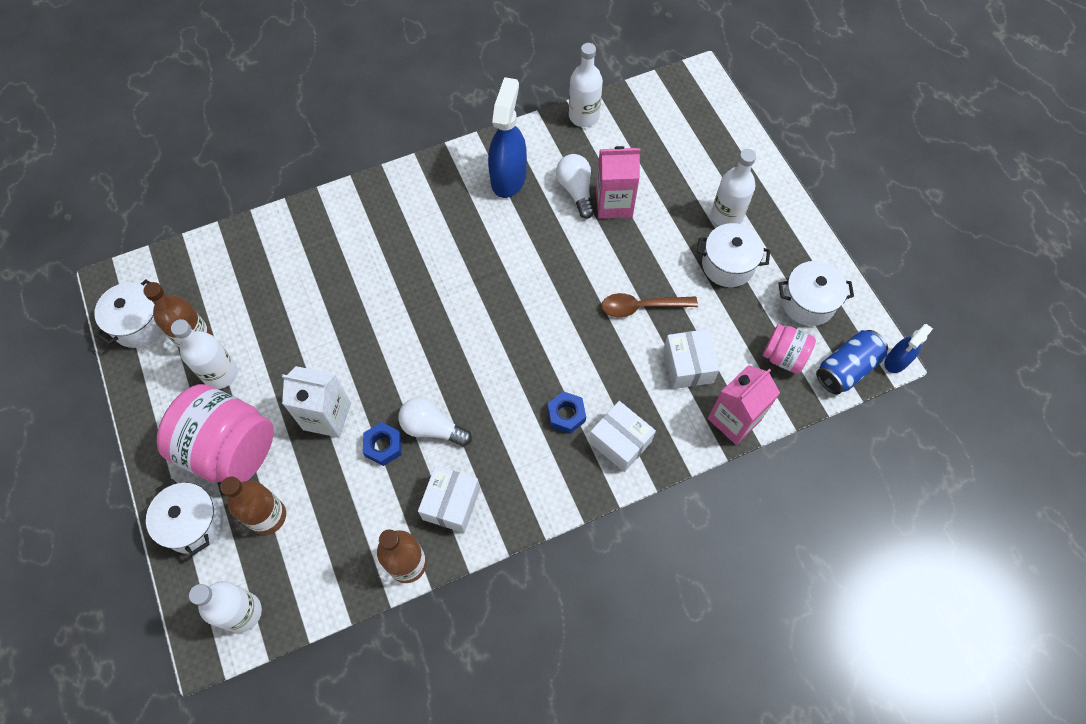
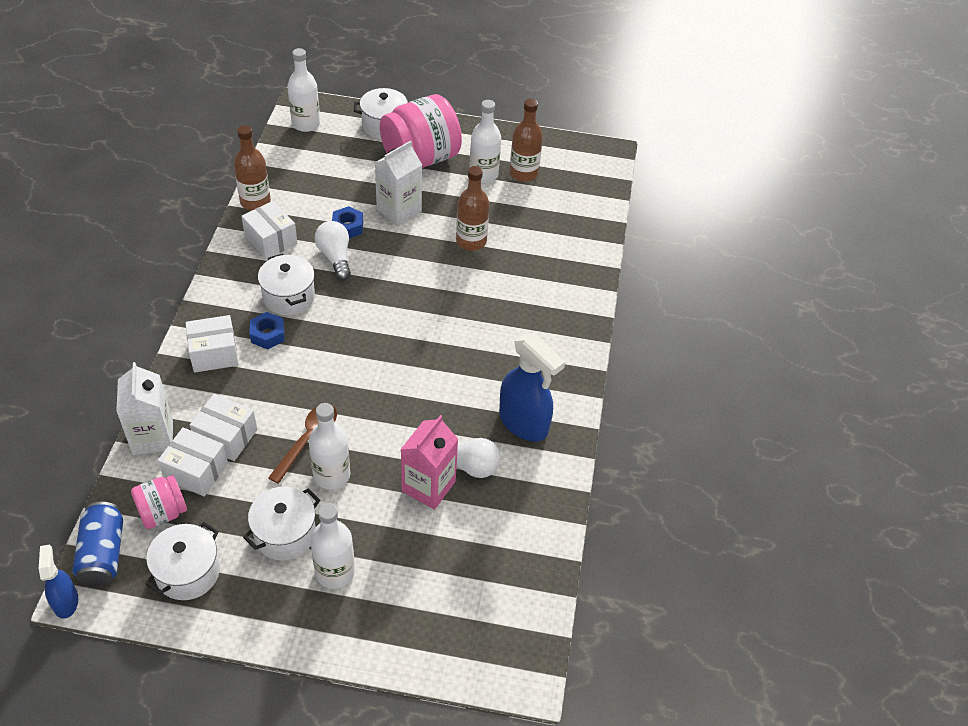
camera: 120 degrees right, 15 degrees down
(140, 324) = (561, 153): white pot -> white pot (289, 297)
(268, 516) = (355, 156): brown bottle -> brown bottle (471, 241)
(432, 428) = (335, 257): white light bulb -> white light bulb turned 75 degrees counterclockwise
(584, 116) = (552, 526): white bottle -> white bottle (331, 475)
(733, 362) = (196, 471): none -> white box
(734, 419) = (153, 437): pink carton -> white carton

